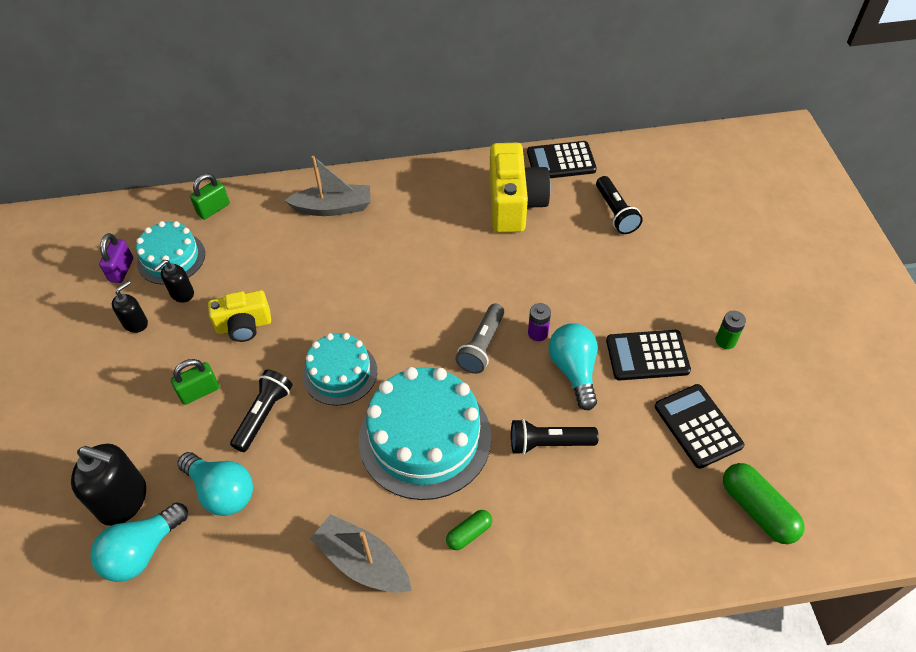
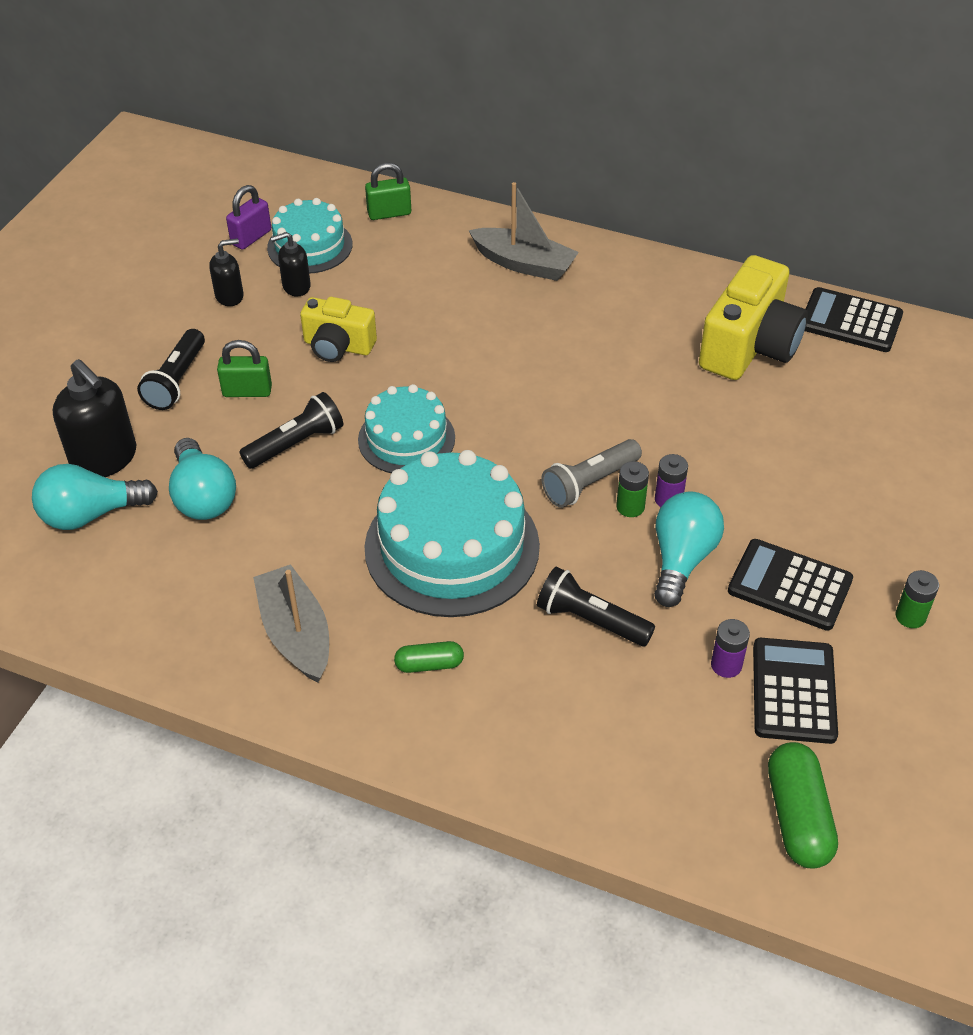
camera: 30 degrees right, 5 degrees down
(518, 350) = (630, 507): none -> green battery
(615, 213) = (877, 409): black flashlight -> black flashlight (176, 381)
(649, 430) = (726, 665): none -> purple battery

